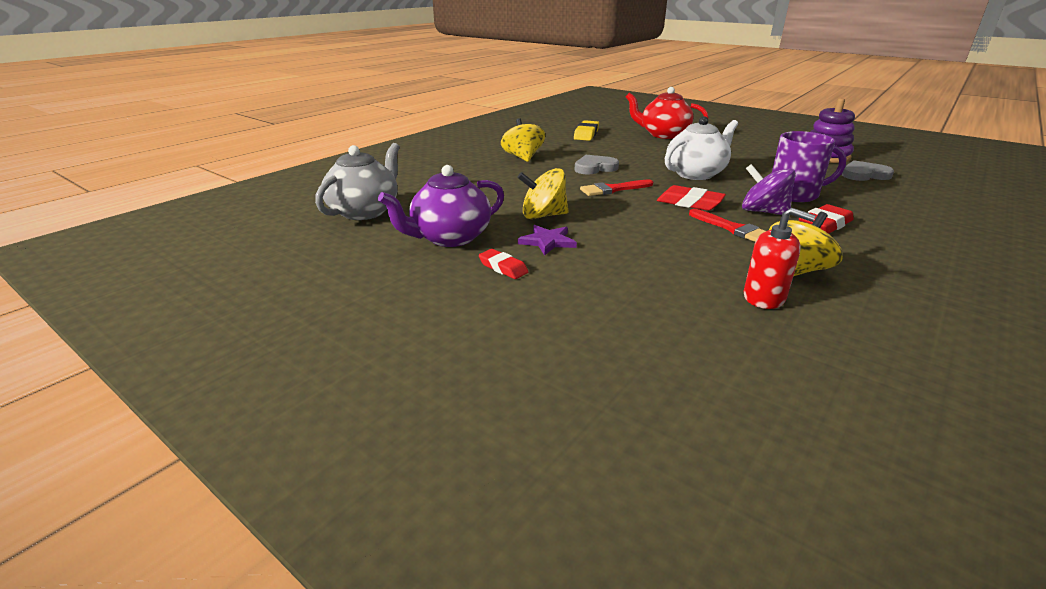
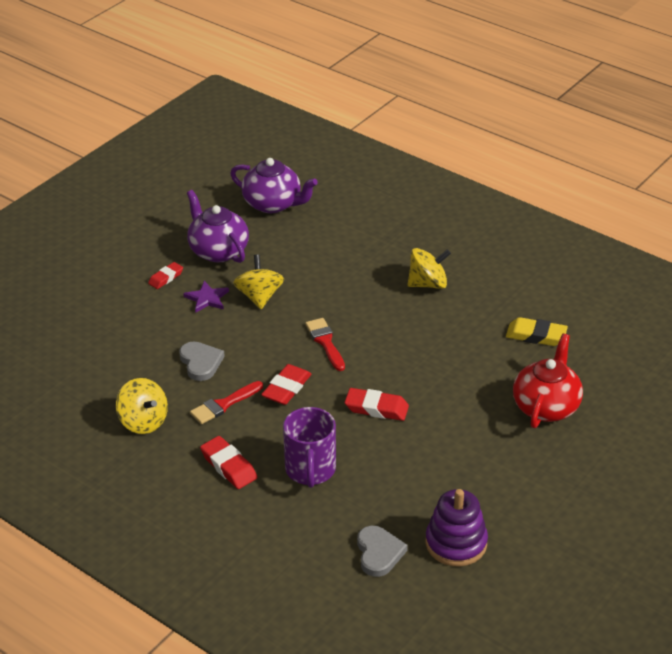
camera: 90 degrees right, 10 degrees up
(365, 211) = (273, 204): grey teapot -> purple teapot
(595, 168) = (394, 334): grey heart -> grey heart (201, 363)
(696, 174) = (376, 408): white teapot -> red eraser
(763, 212) = (263, 433): purple spinning top -> none
(764, 298) = (107, 394): red soap dispenser -> none

